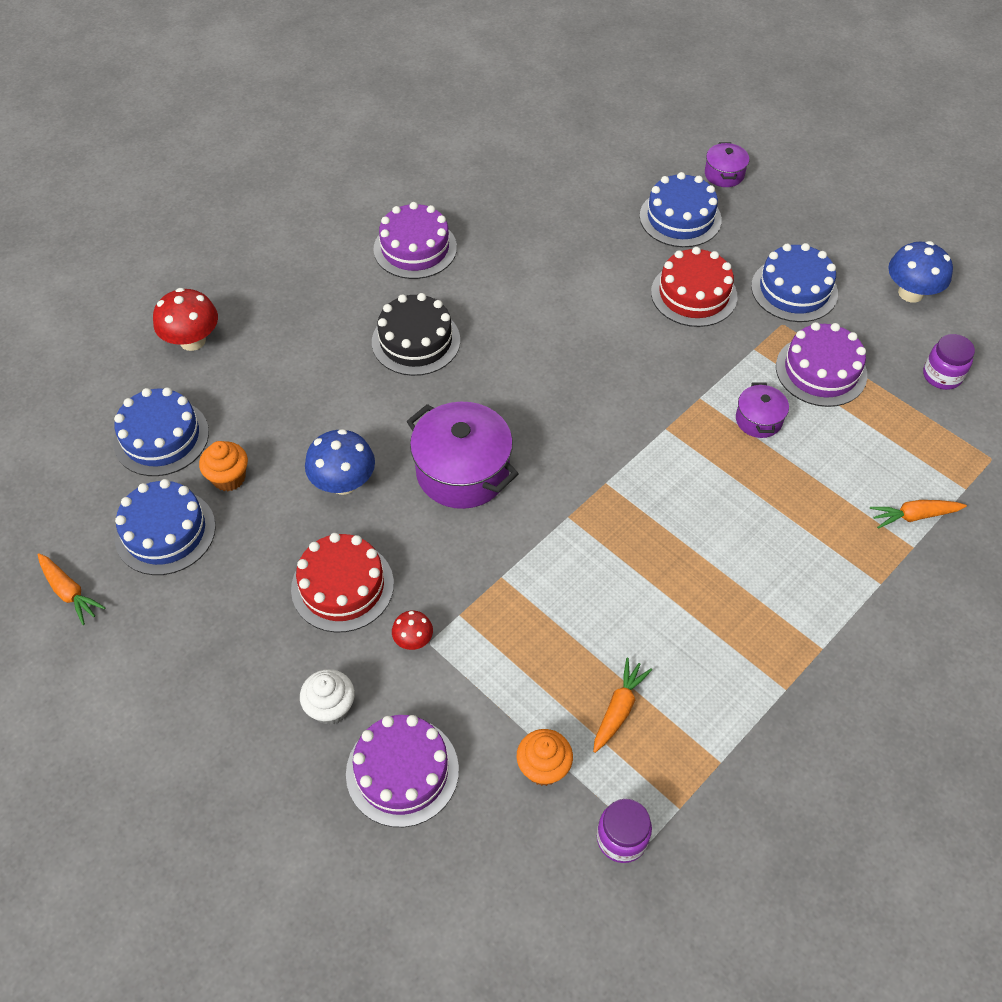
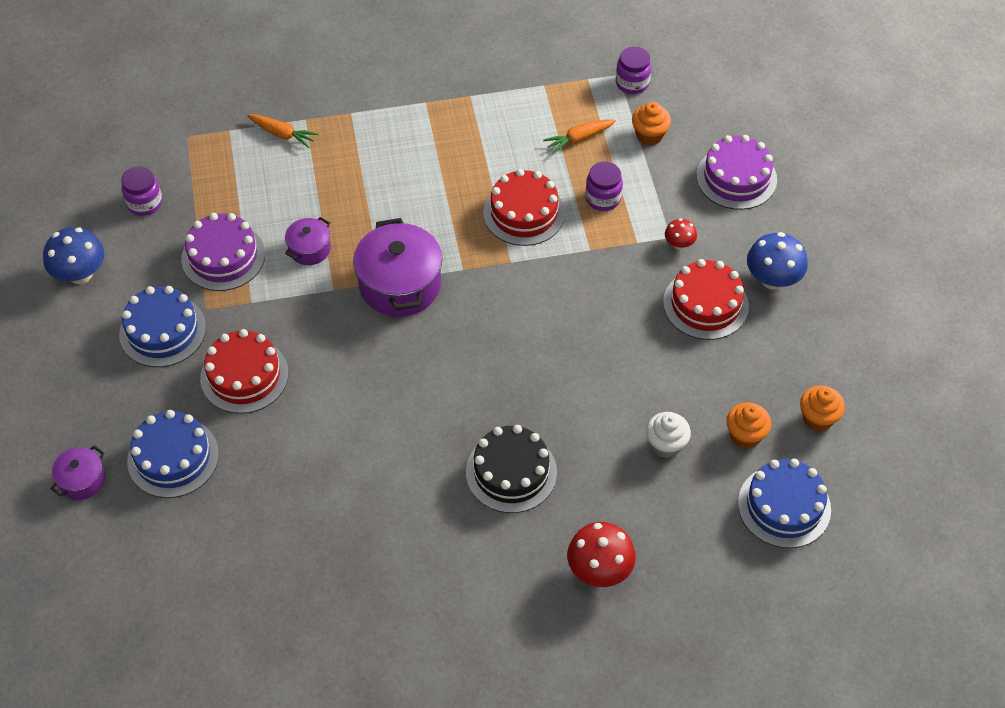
camera: 145 degrees left, 0 degrees up
(69, 592) = (912, 411): orange carrot -> none
(165, 532) = (817, 418): blue cake -> orange cupcake
(192, 341) = (709, 594): red mushroom -> red mushroom (599, 570)
(331, 707) = (760, 234): white cupcake -> white cupcake (665, 445)
(343, 483) = (656, 379): blue mushroom -> blue mushroom (772, 279)
(415, 248) = (437, 576): purple cake -> none
(462, 471) = (559, 336): purple pot -> purple pot (400, 284)
(533, 646) = (603, 198): none -> purple jar
(600, 577) = (524, 213): none -> red cake

